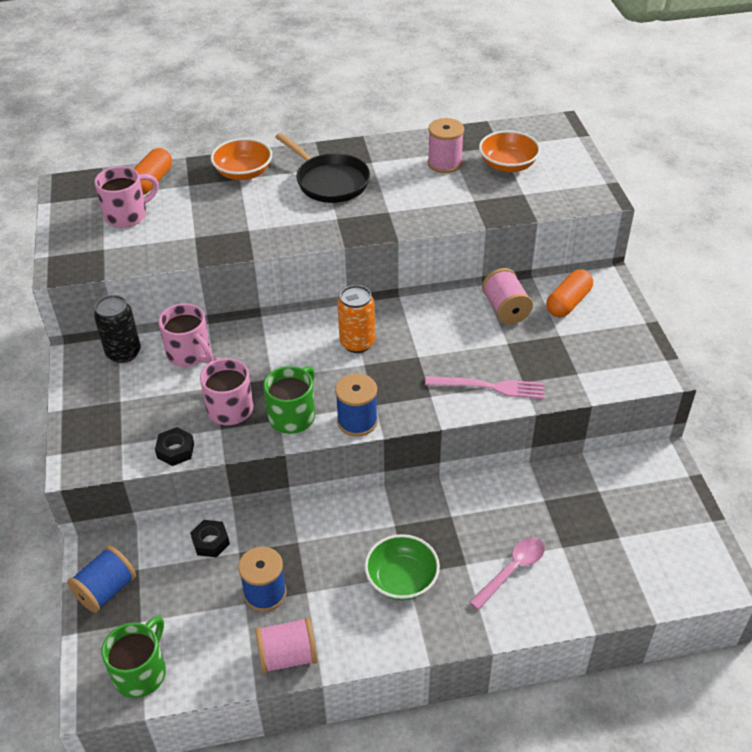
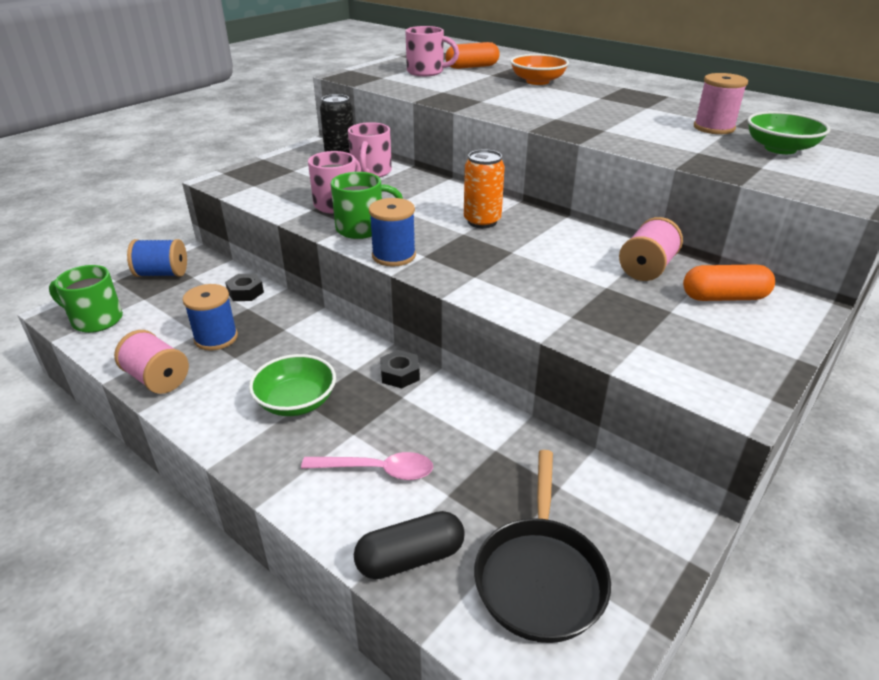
camera: 50 degrees right, 10 degrees down
(141, 672) = (95, 320): green mug -> green mug turned 150 degrees counterclockwise
(175, 450) = (269, 203): black nut -> black nut (400, 374)
(329, 182) = (590, 103): black pan -> black pan (540, 576)
(489, 387) = (533, 300): pink fork -> none
(508, 165) = (780, 149): orange bowl -> green bowl
(596, 594) = (410, 558): none -> black capsule

